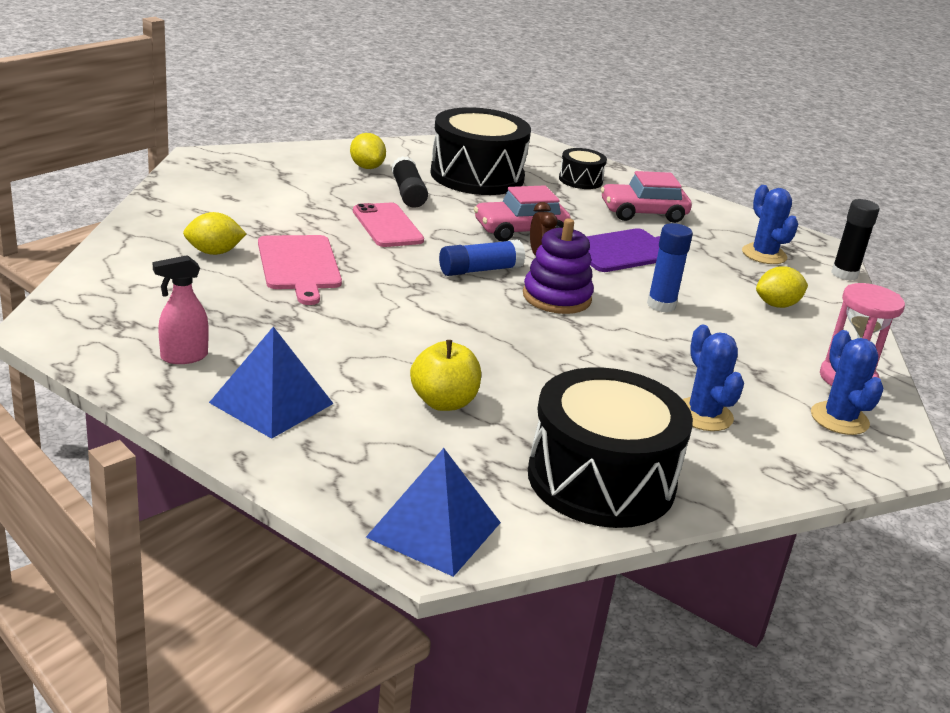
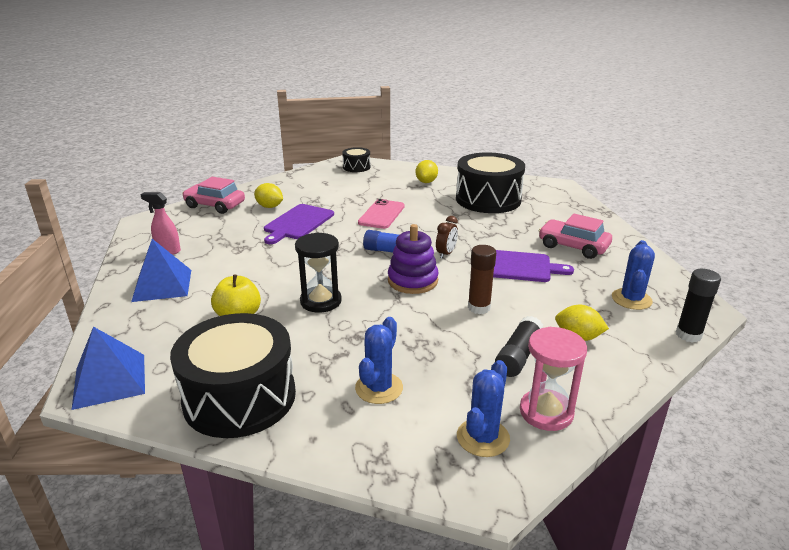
camera: 45 degrees right, 0 degrees up
(299, 265) = (298, 223): pink cutting board -> purple cutting board
(408, 193) = (426, 200): black glue stick -> black glue stick (518, 356)
(503, 353) = (321, 301): none -> black hourglass
(520, 230) = (460, 236): pink car -> pink car (215, 205)
(580, 180) = (560, 216): black drum -> black drum (356, 167)
(661, 305) = (479, 307): blue glue stick -> brown glue stick

